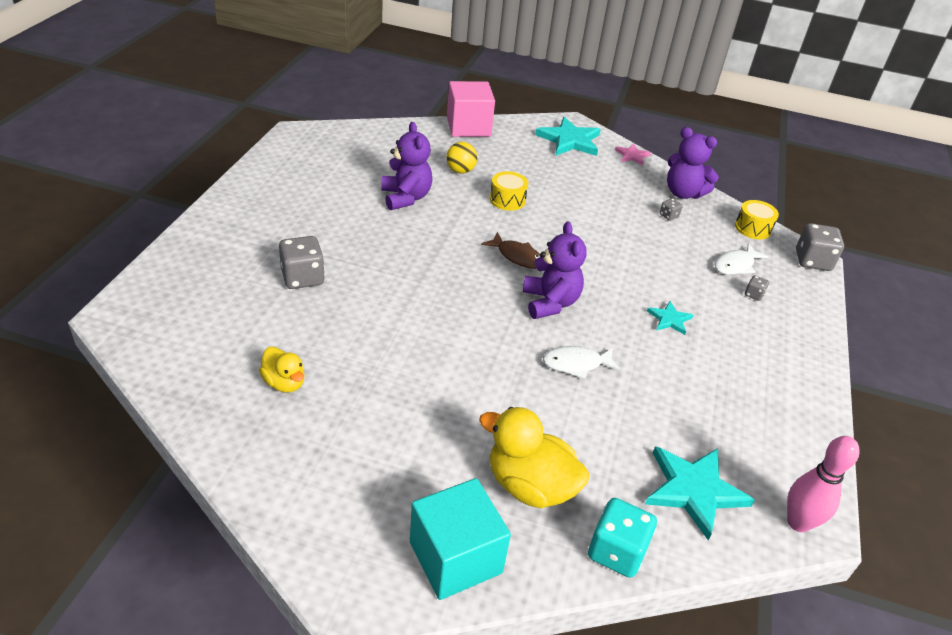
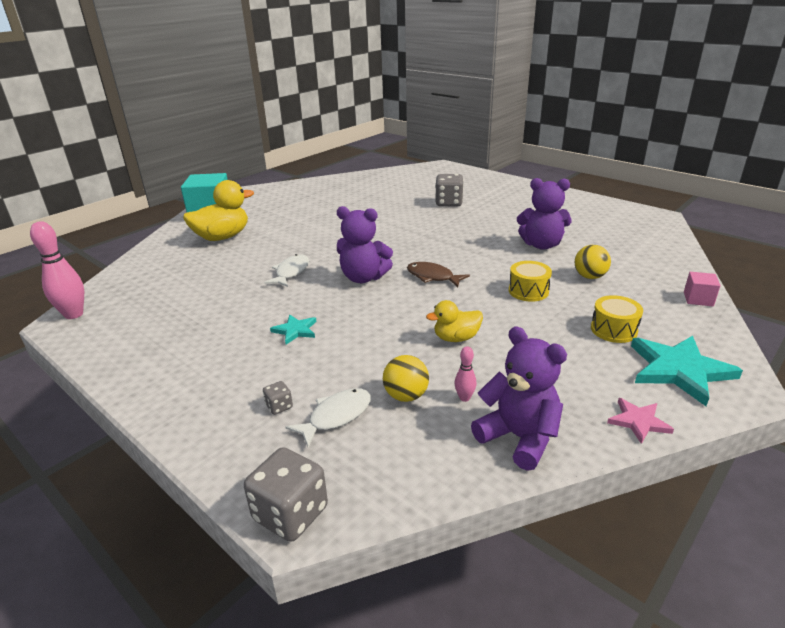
camera: 120 degrees right, 10 degrees down
(284, 383) = (359, 193): yellow duck -> yellow duck (456, 338)
(468, 127) = (698, 299): pink cube -> pink cube, size x0.48
(517, 256) = (432, 277): brown fish -> brown fish turned 60 degrees clockwise
(616, 551) = (155, 250): turquoise dice -> none
(668, 216) = (464, 398): grey dice -> pink bowling pin
(683, 193) = (518, 437): purple teddy bear -> purple teddy bear turned 75 degrees clockwise
(689, 240) = (406, 396): none -> yellow ball
(694, 490) = (149, 284): turquoise star -> none
(736, 265) = (336, 416): white fish -> white fish turned 60 degrees clockwise
(753, 228) = (401, 479): yellow drum -> yellow drum (613, 330)

